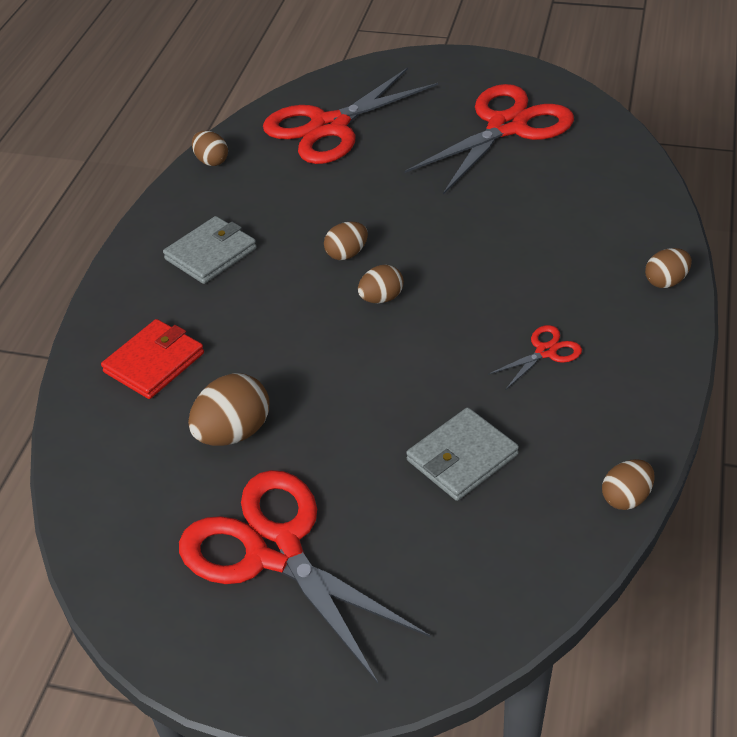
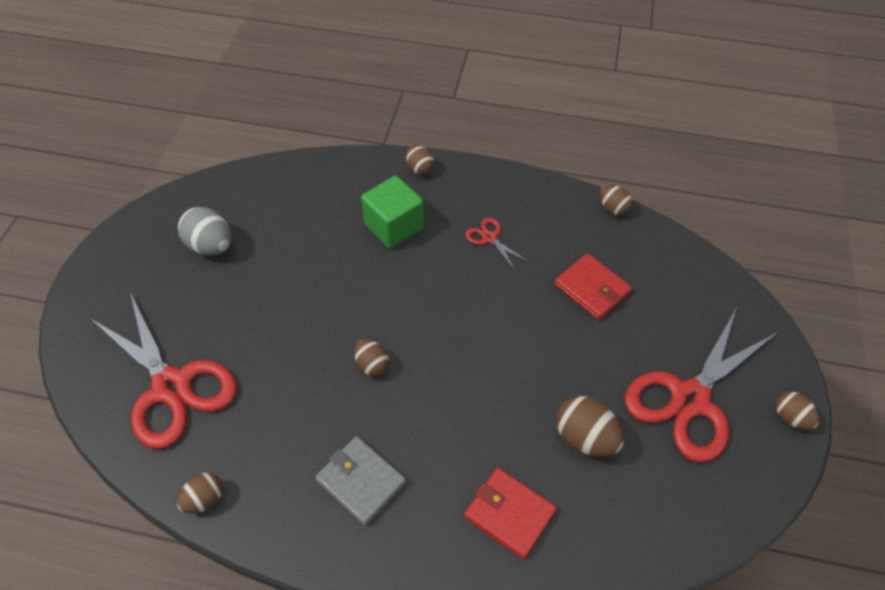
camera: 95 degrees left, 10 degrees up
(381, 298) = (430, 338): brown egg -> brown egg (790, 417)
(462, 458) = (592, 289): grey wallet -> red wallet
(506, 127) = (211, 246): red scissors -> grey egg
(554, 261) = (394, 226): none -> green cube

